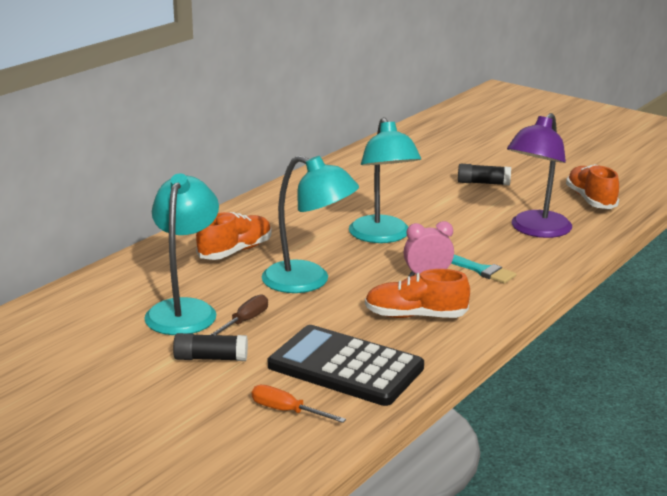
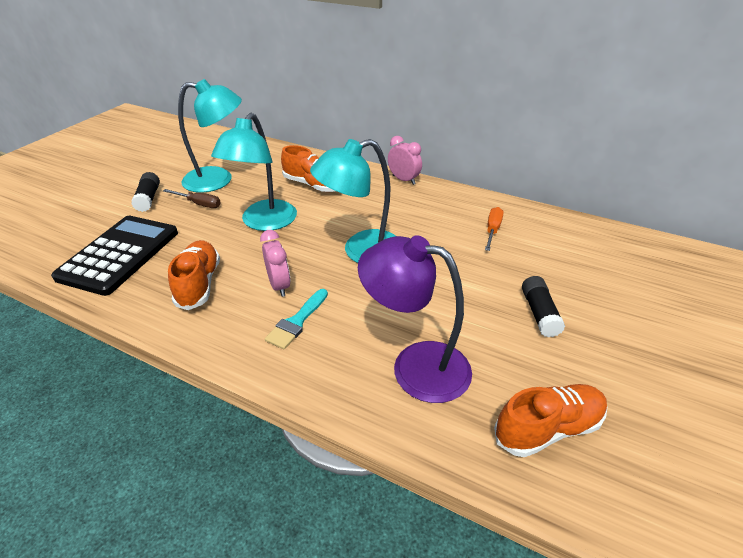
camera: 80 degrees right, 15 degrees up
(250, 204) = (403, 180): none -> pink clock
(287, 411) = (67, 236): orange screwdriver -> orange screwdriver (492, 230)

